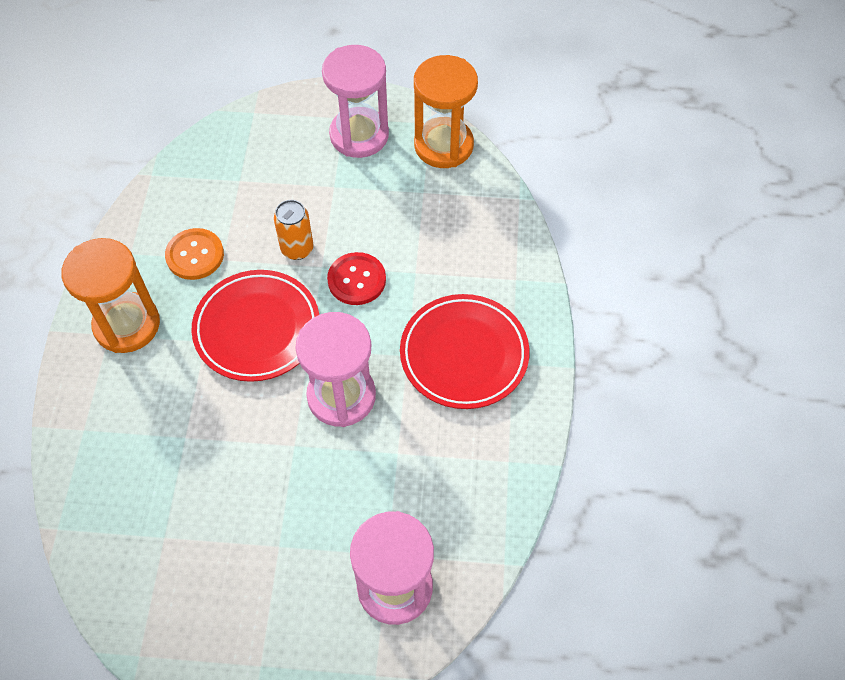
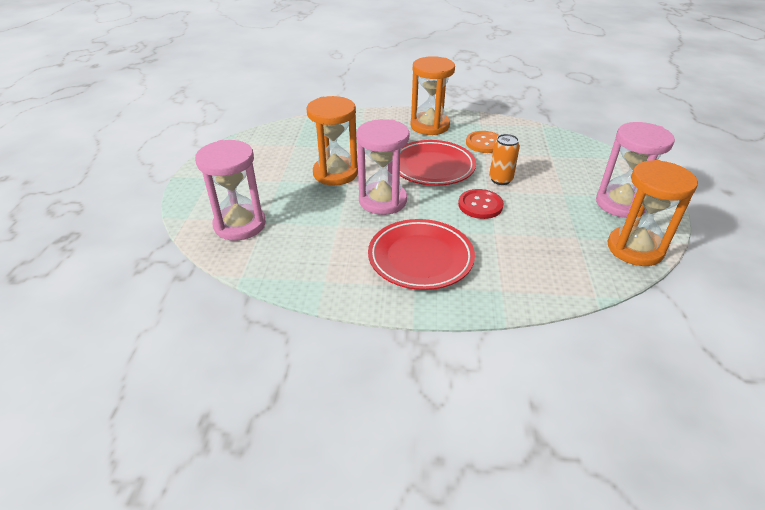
camera: 90 degrees right, 20 degrees down
(263, 463) = (335, 173): none -> orange hourglass

